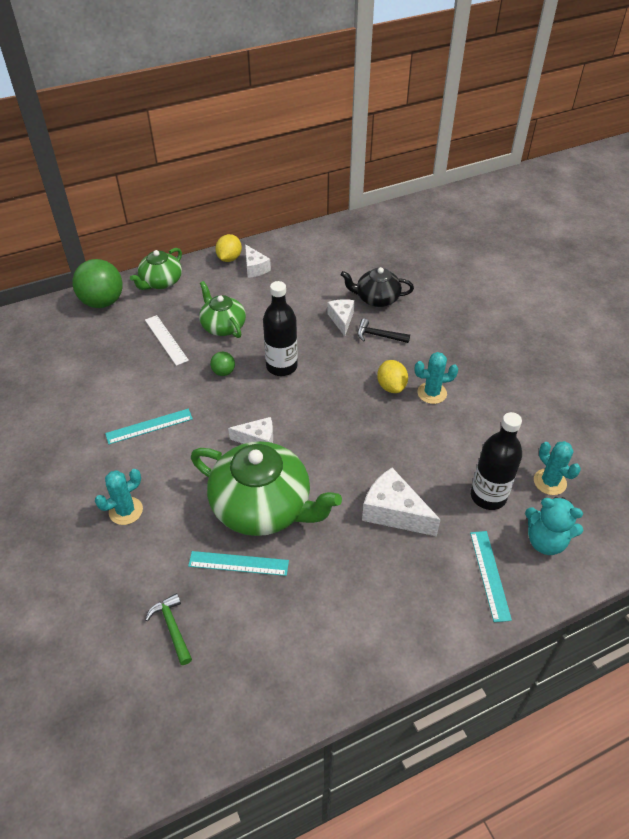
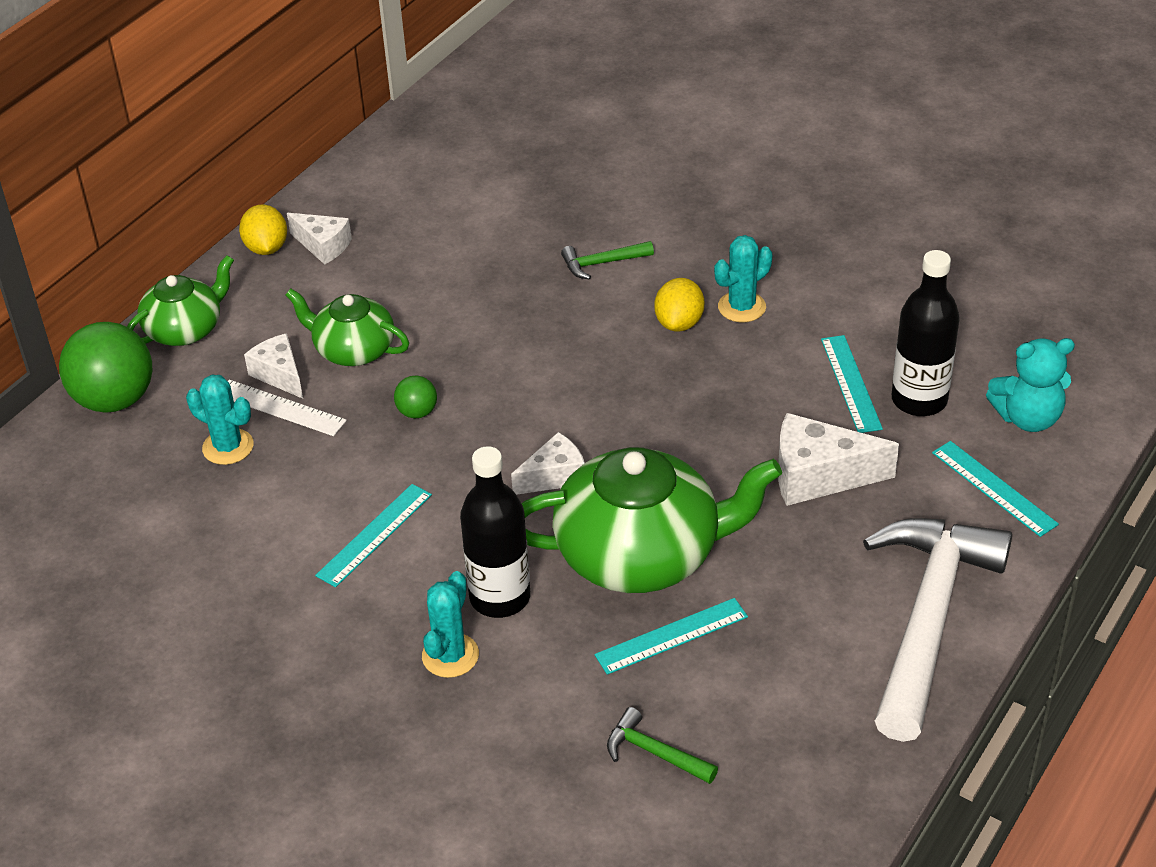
camera: 30 degrees left, 5 degrees down
(161, 282) = (185, 329): green teapot -> green teapot turned 135 degrees counterclockwise
(281, 366) = (498, 366): black bottle -> black bottle (500, 597)
(341, 320) = (528, 264): white cheese -> white cheese (279, 374)
(376, 298) = (553, 213): black teapot -> none
(379, 335) = (602, 263): black hammer -> green hammer
(384, 636) = (928, 619): none -> white hammer
(391, 386) = (679, 323): yellow lemon -> yellow lemon turned 60 degrees clockwise
(456, 466) = (850, 383): none -> turquoise ruler
(549, 482) = (979, 348): turquoise cactus -> turquoise cactus (228, 447)

